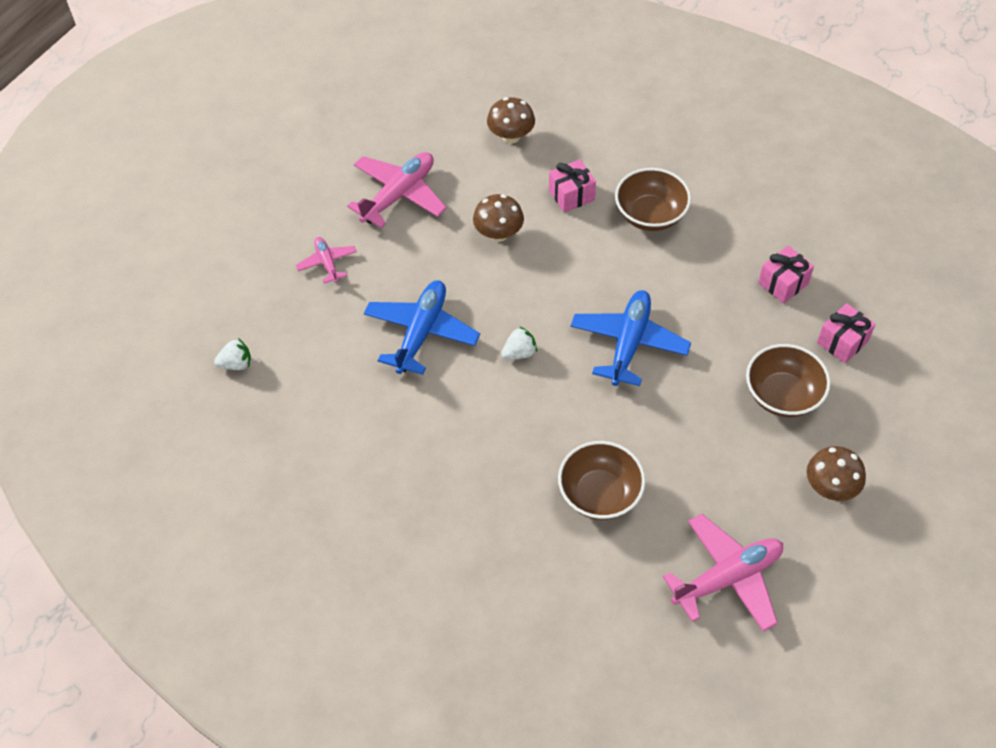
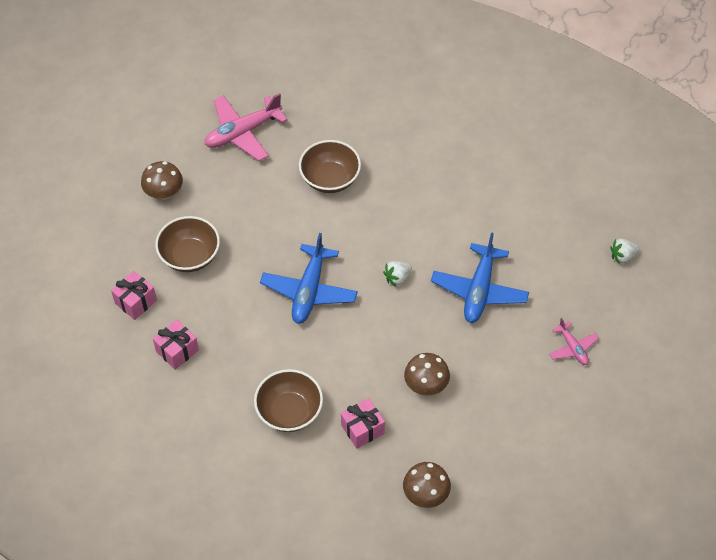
camera: 175 degrees right, 0 degrees up
(399, 195) = (523, 420): pink plane -> none

